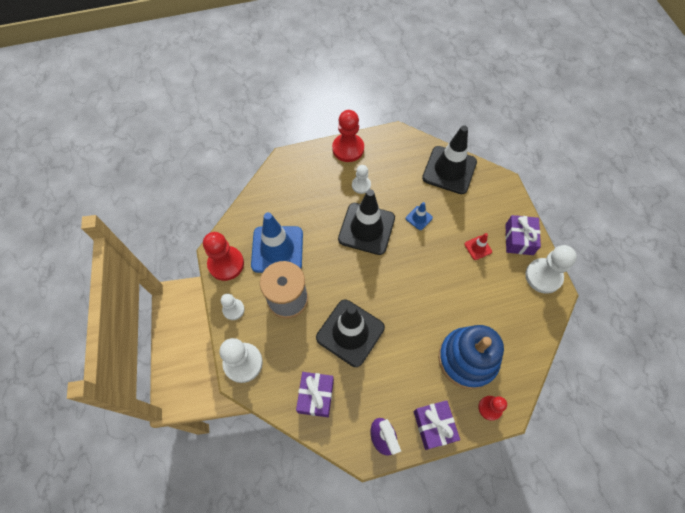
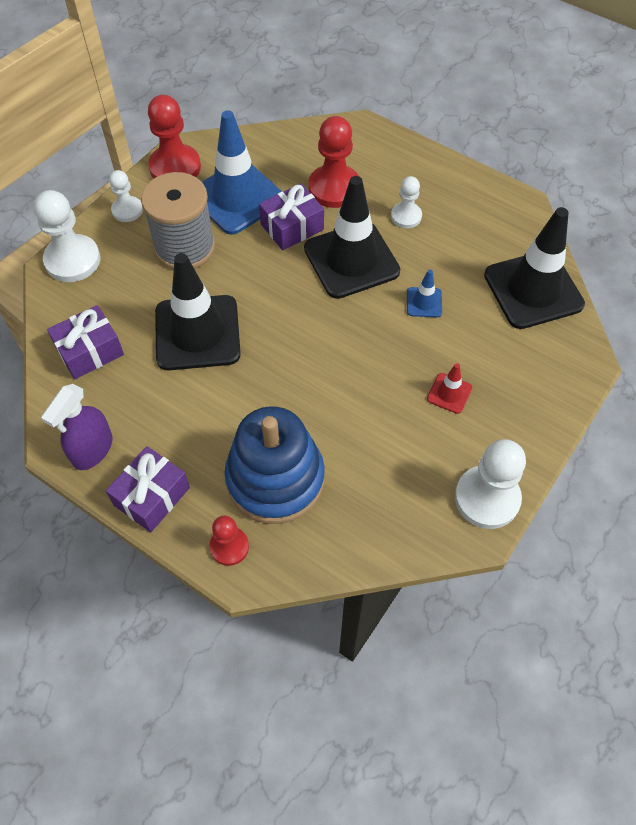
camera: 50 degrees right, 5 degrees down
(348, 148) = (443, 171): red pawn -> red pawn (334, 188)
(519, 239) = (514, 434): purple gift -> purple gift (292, 227)

